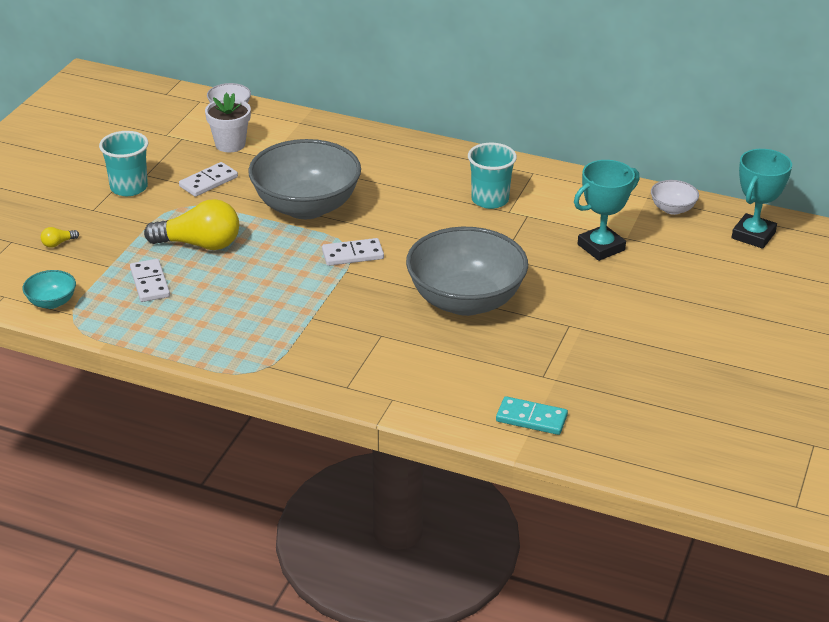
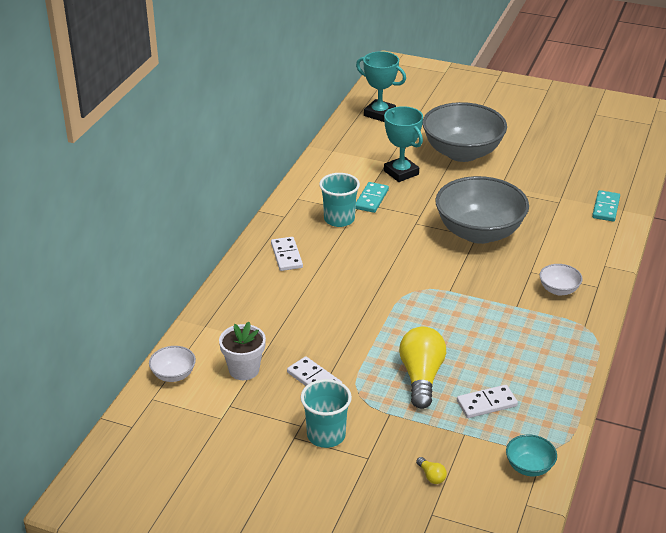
camera: 90 degrees left, 0 degrees up
(306, 207) = (355, 316): grey bowl -> grey bowl (462, 153)
(352, 255) = (426, 287): white domino -> white domino (286, 256)
(535, 223) = (371, 199): none -> turquoise domino
(672, 209) = (348, 141): white bowl -> white bowl (558, 290)

